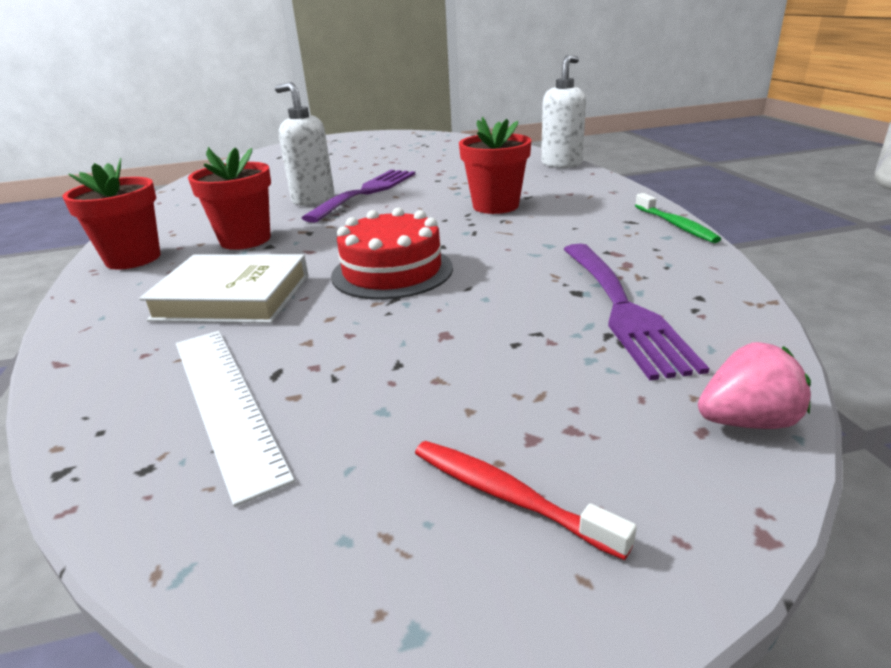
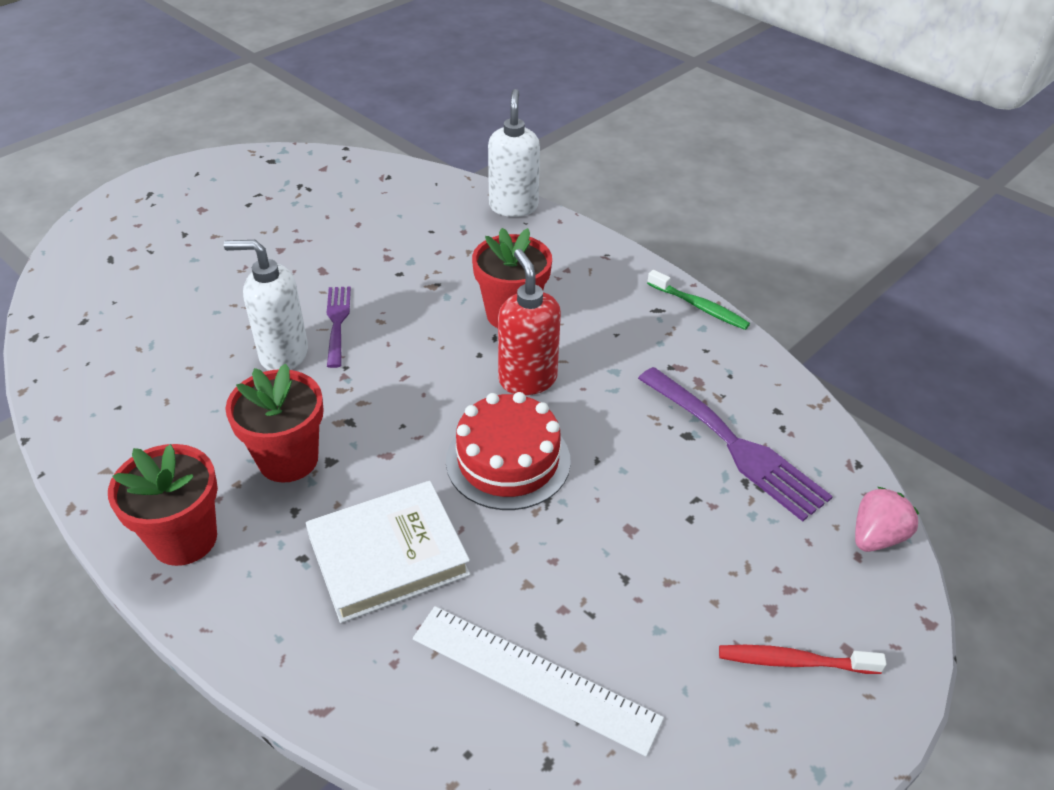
camera: 35 degrees left, 15 degrees up
(367, 192) = (337, 322): purple fork -> purple fork, size x0.59
(466, 236) = (527, 379): none -> red soap dispenser

